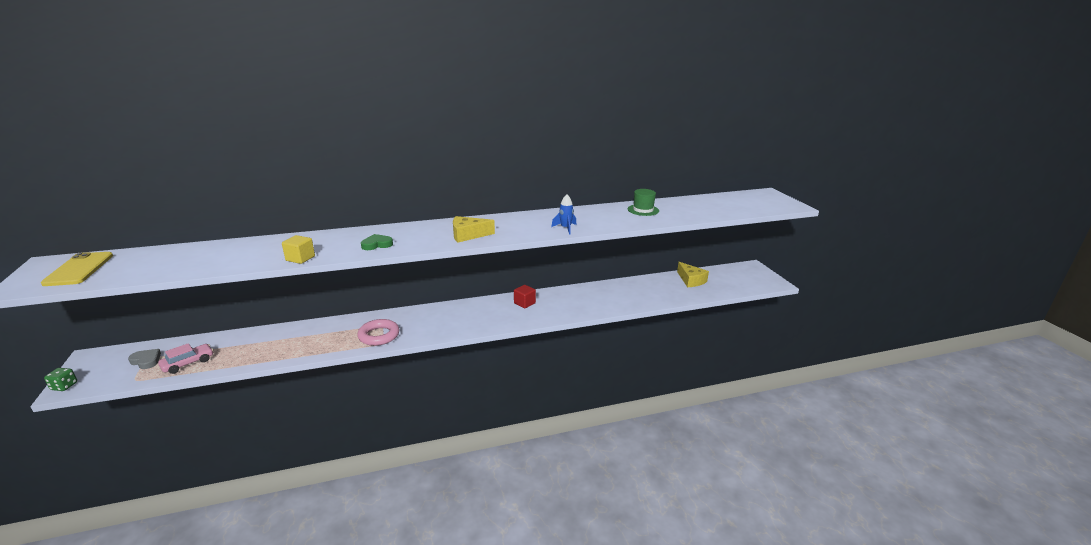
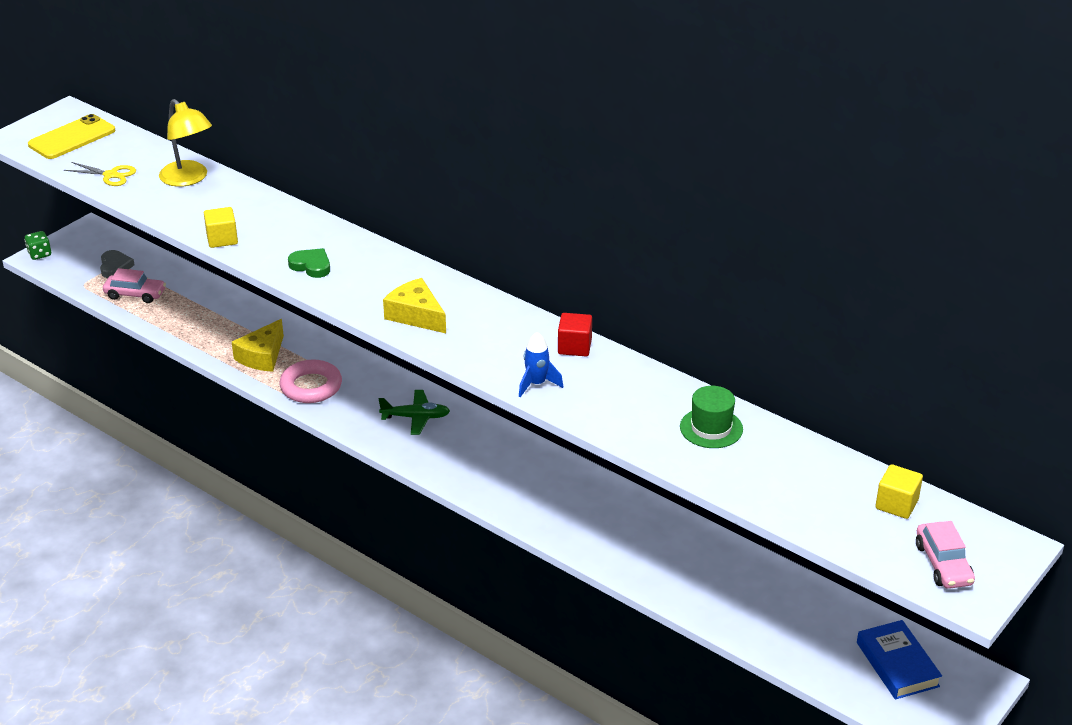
camera: 55 degrees right, 10 degrees up
(154, 269) = (111, 175): none -> yellow scissors
(220, 250) = (189, 179): none -> yellow lamp
(451, 316) = (416, 417): none -> green plane
(524, 303) = (522, 465): red cube -> red cube (574, 347)
(691, 280) = (814, 616): yellow cheese -> yellow cheese (262, 356)
(726, 199) = (896, 504): none -> yellow cube
(731, 276) = (897, 664): none -> blue book
(769, 203) = (943, 564): none -> pink car

